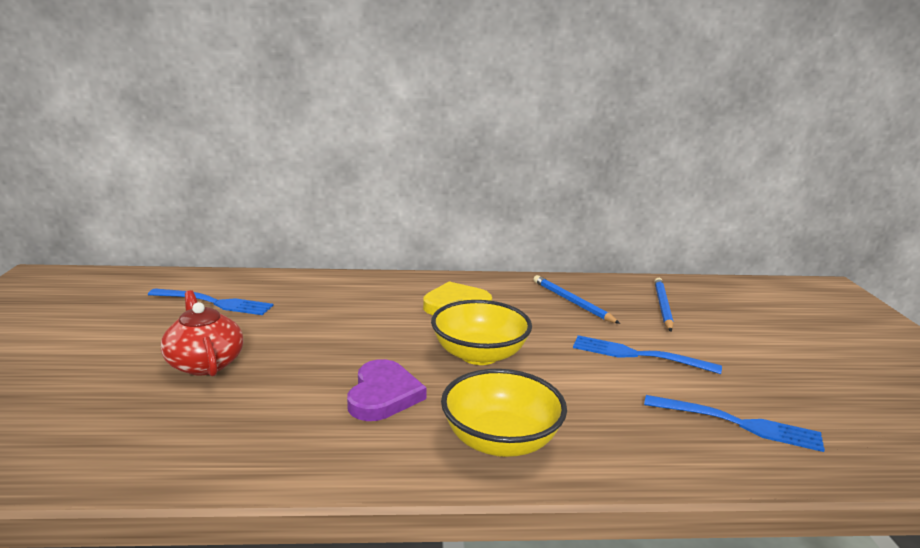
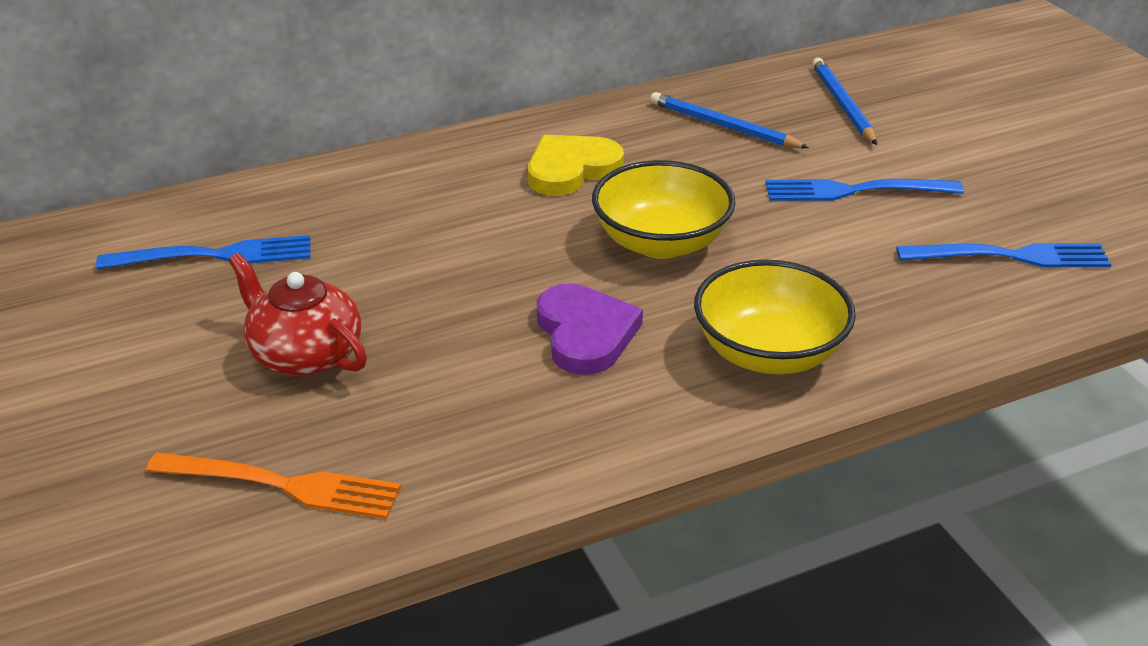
camera: 20 degrees left, 15 degrees up
(109, 433) = (282, 485): none -> orange fork

